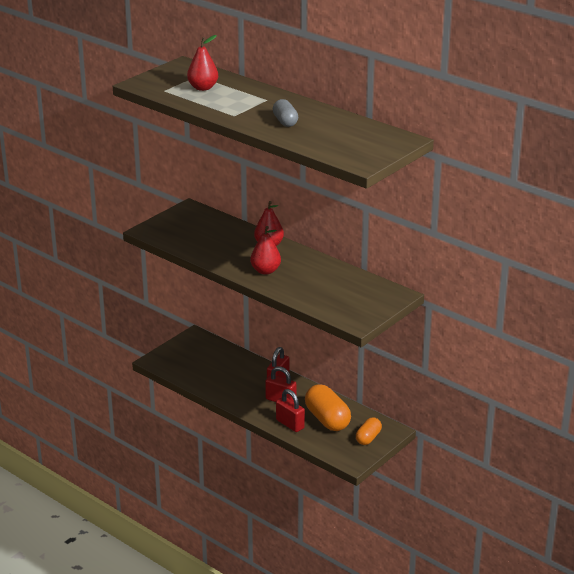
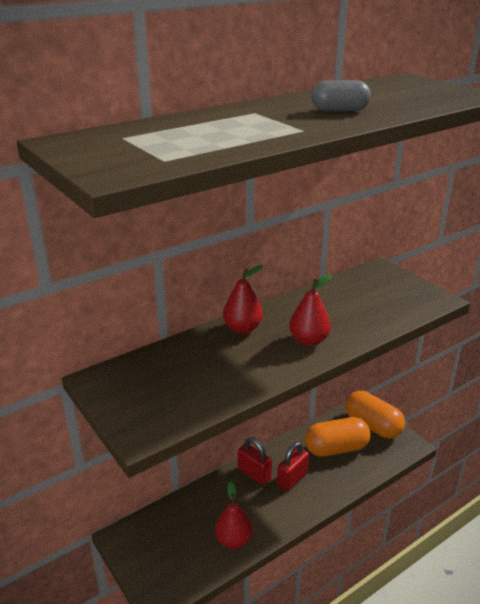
camera: 75 degrees left, 0 degrees up
(203, 88) = (178, 137): red pear -> red pear (233, 540)
(290, 424) = (339, 480): red padlock -> none
(368, 438) = (372, 426): orange capsule -> orange capsule, size x1.73

